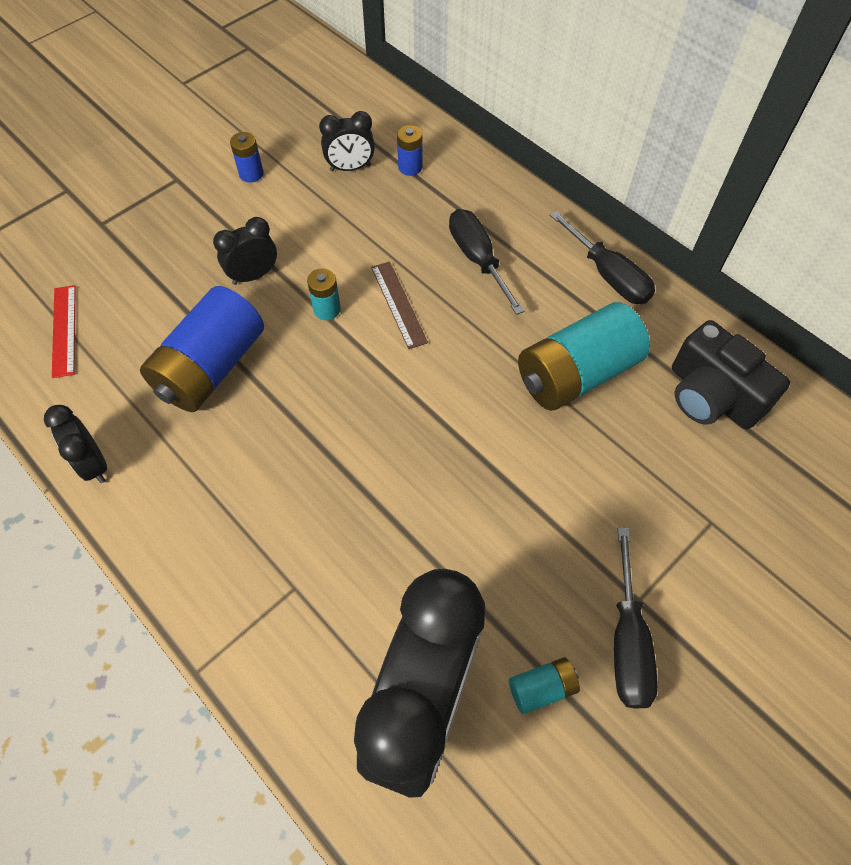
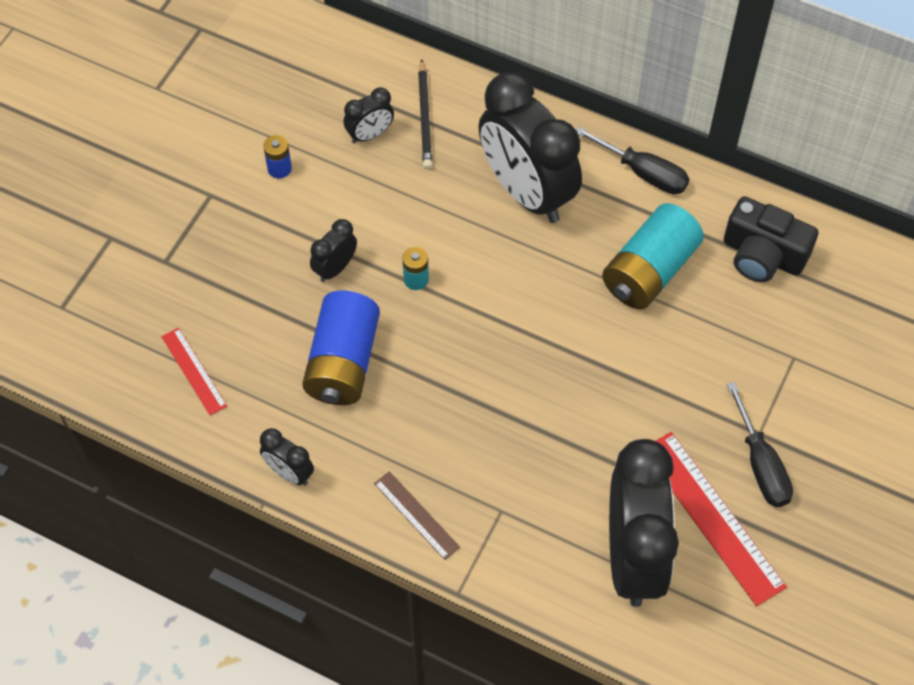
camera: 20 degrees left, 0 degrees up
(398, 304) = (476, 255): brown ruler -> brown ruler (416, 515)
(410, 167) = (425, 117): blue battery -> black pencil
(478, 260) = (526, 192): black screwdriver -> black clock
(542, 688) = (712, 517): turquoise battery -> red ruler

